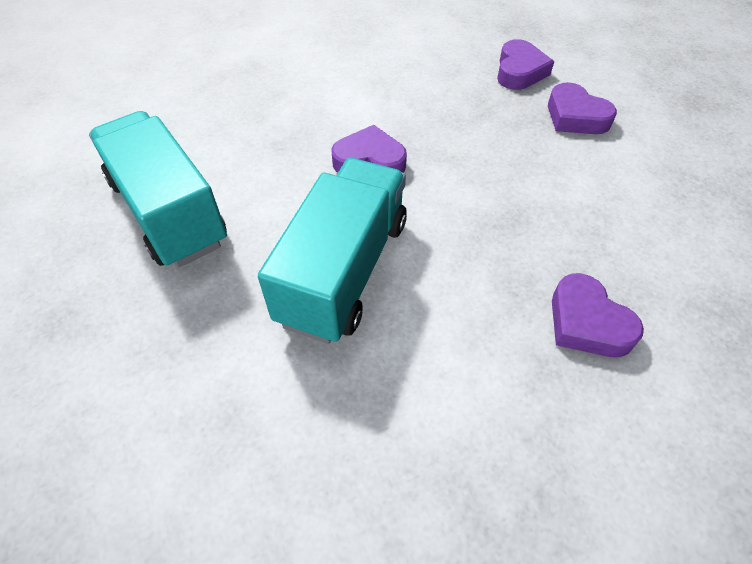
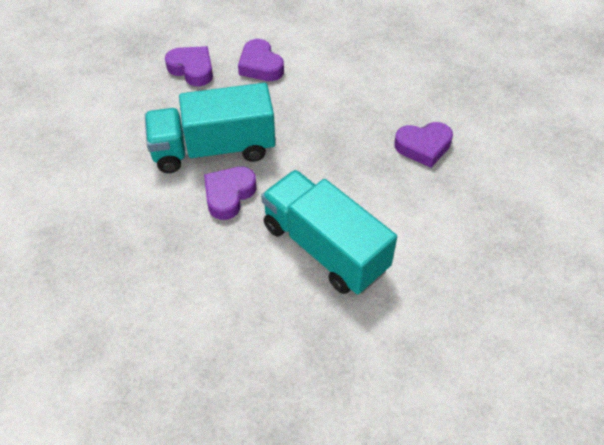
camera: 65 degrees left, 0 degrees up
(169, 212) = (202, 343): turquoise truck -> turquoise truck (213, 149)
(575, 117) = (260, 65): purple heart -> purple heart turned 75 degrees clockwise

